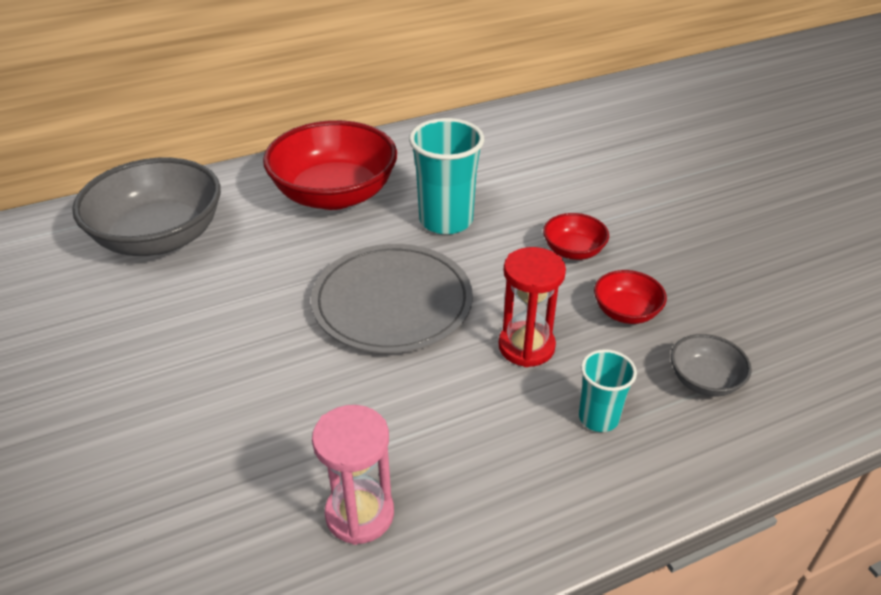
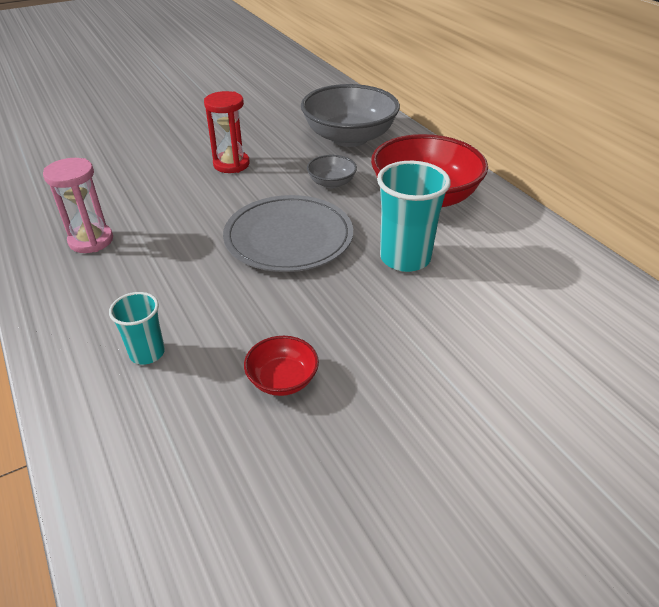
camera: 85 degrees right, 0 degrees up
(526, 346) = (235, 310): red hourglass -> red hourglass (231, 164)
(573, 251) = (376, 343): red bowl -> none
(704, 381) = (180, 435): grey bowl -> grey bowl (331, 183)

